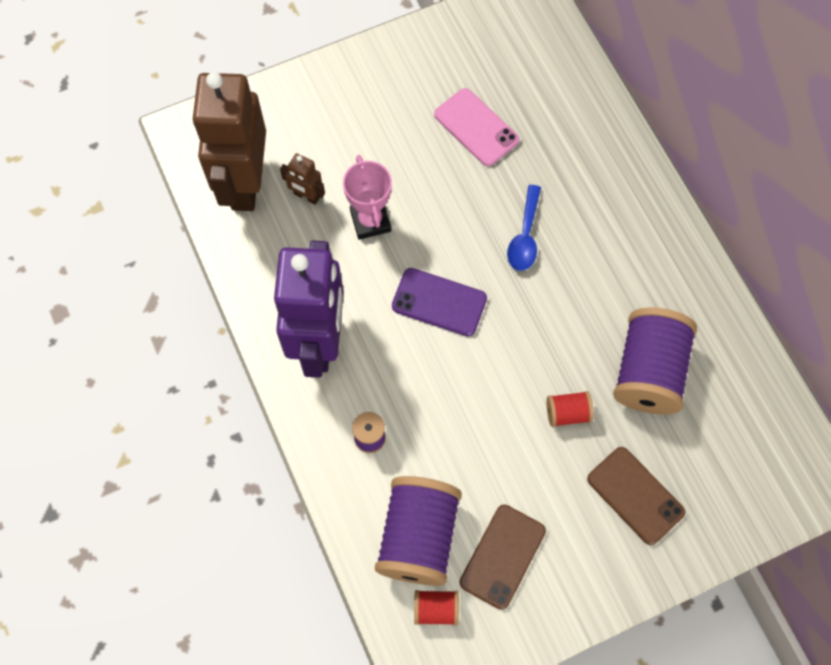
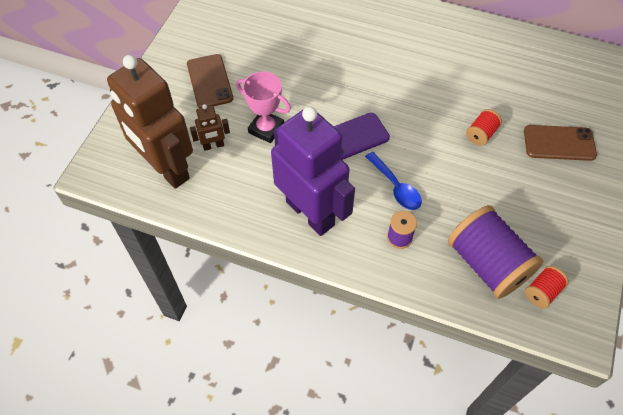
camera: 45 degrees left, 10 degrees down
(476, 127) = (270, 42): pink phone -> none
(502, 556) = (539, 231): brown phone -> brown phone (209, 81)
(525, 236) = (358, 71): blue spoon -> blue spoon (396, 187)
(648, 372) = (493, 83): purple spool -> none

